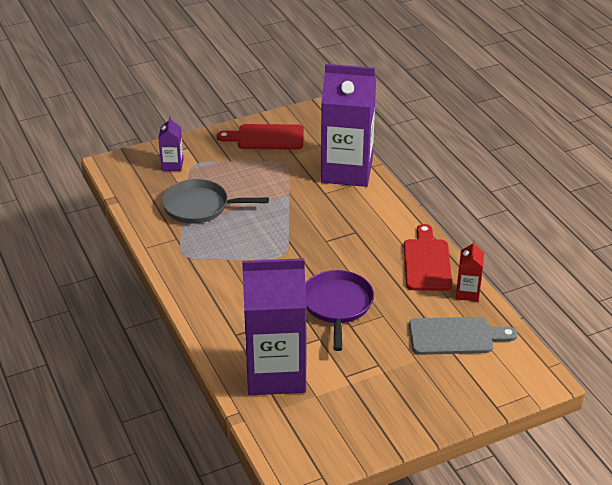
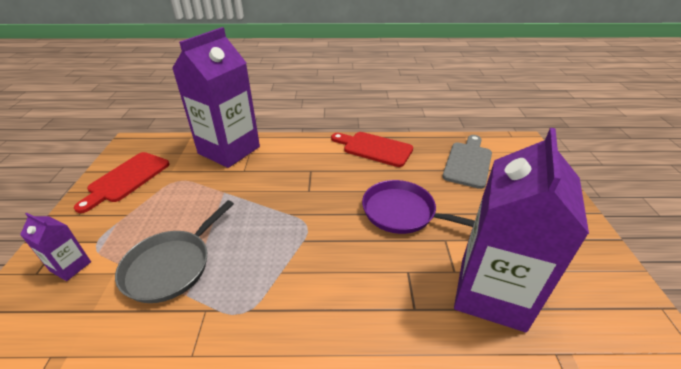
camera: 65 degrees left, 0 degrees up
(467, 293) = (420, 142): red carton -> none

